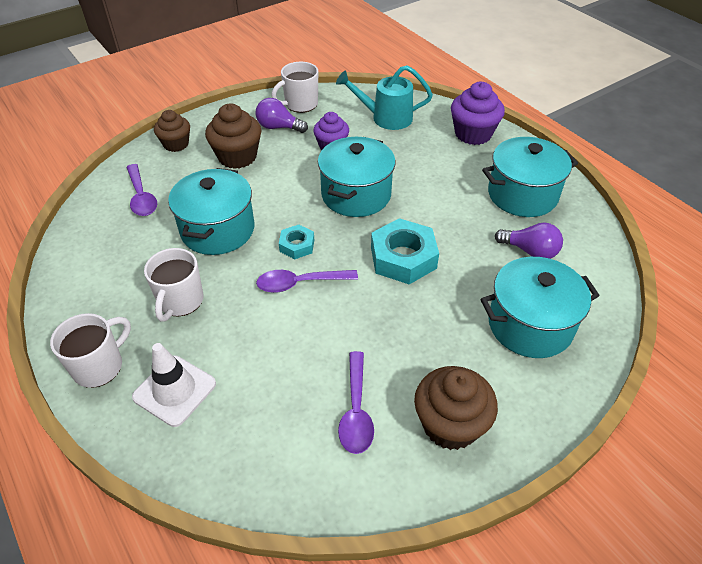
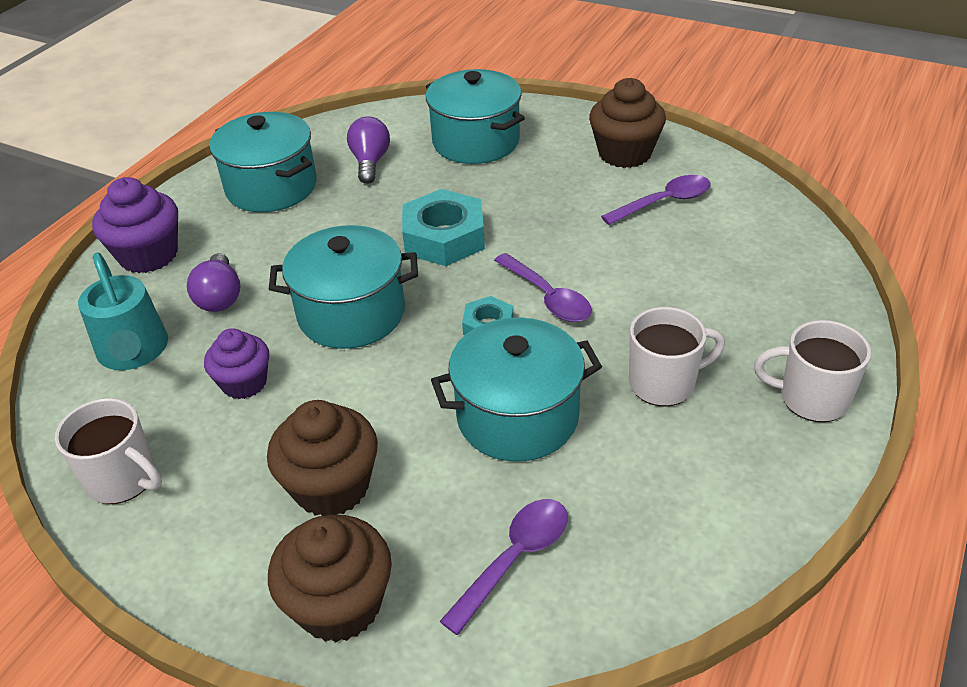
camera: 115 degrees left, 5 degrees down
(174, 390) = (769, 321): white traffic cone -> none
(176, 144) = (339, 604): brown cupcake -> brown cupcake, size x1.50
(278, 127) = (215, 474): purple light bulb -> purple light bulb (220, 297)

